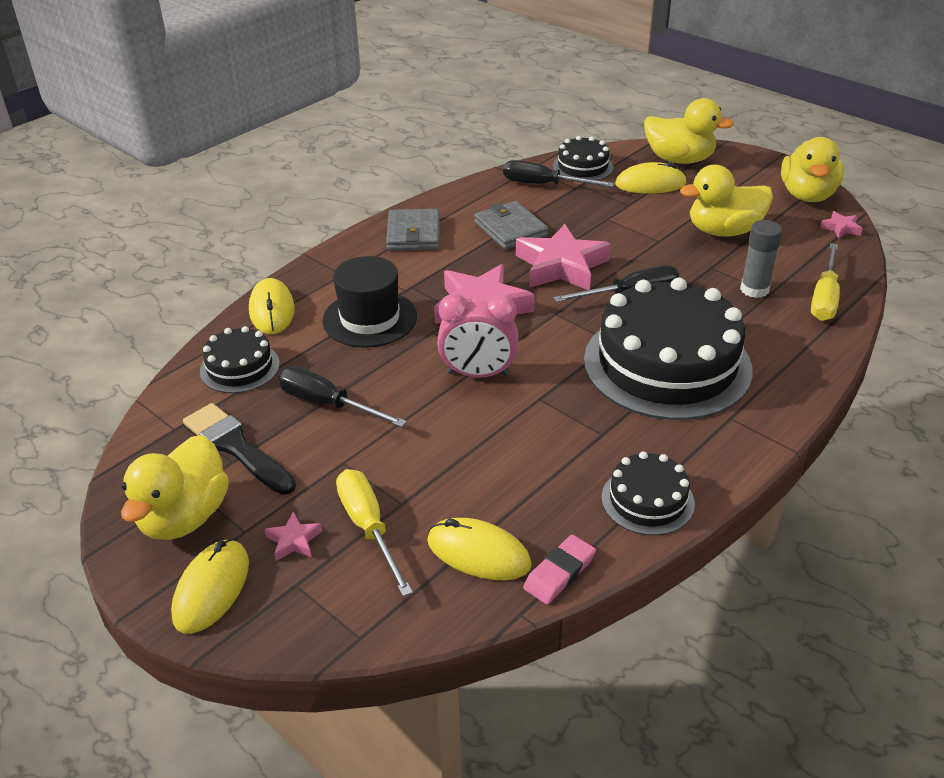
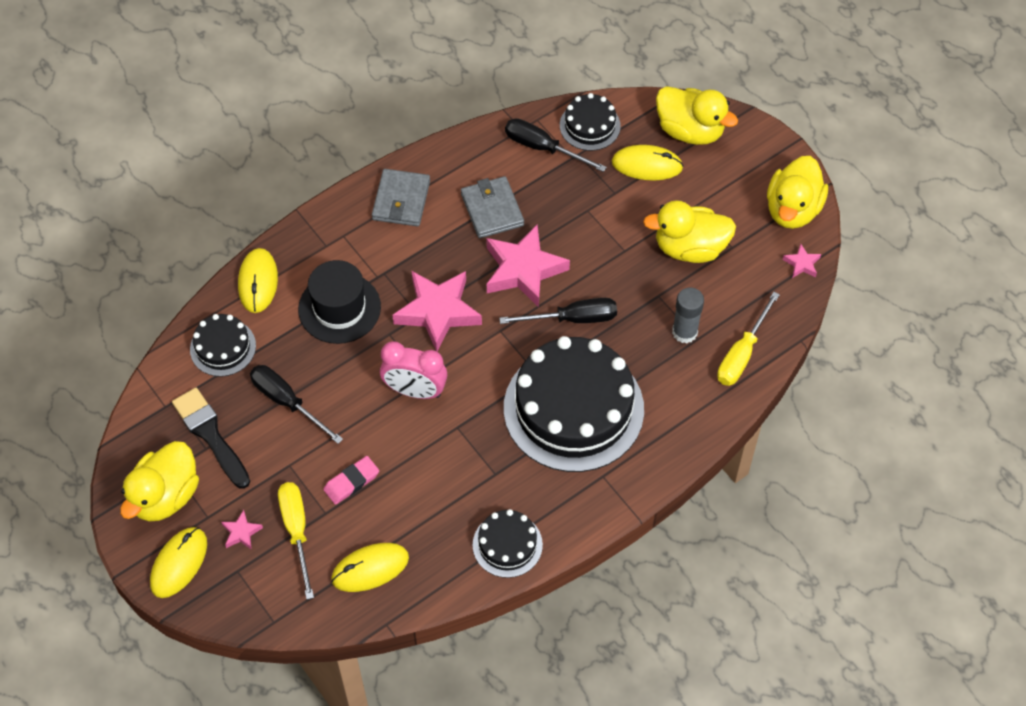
camera: 10 degrees right, 20 degrees up
(478, 553) = (370, 568): yellow mouse -> yellow mouse turned 60 degrees counterclockwise
(559, 573) = (422, 596): pink eraser -> pink eraser (351, 482)

